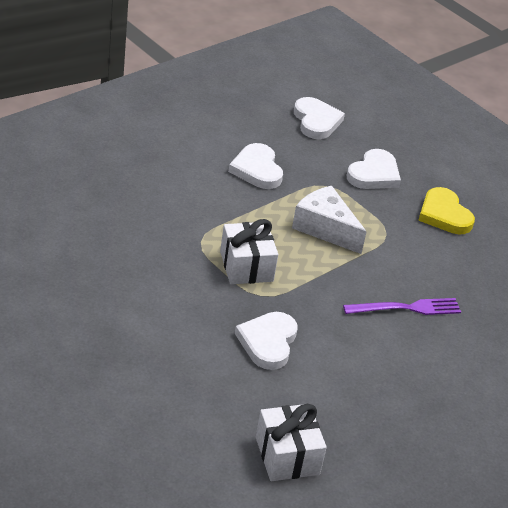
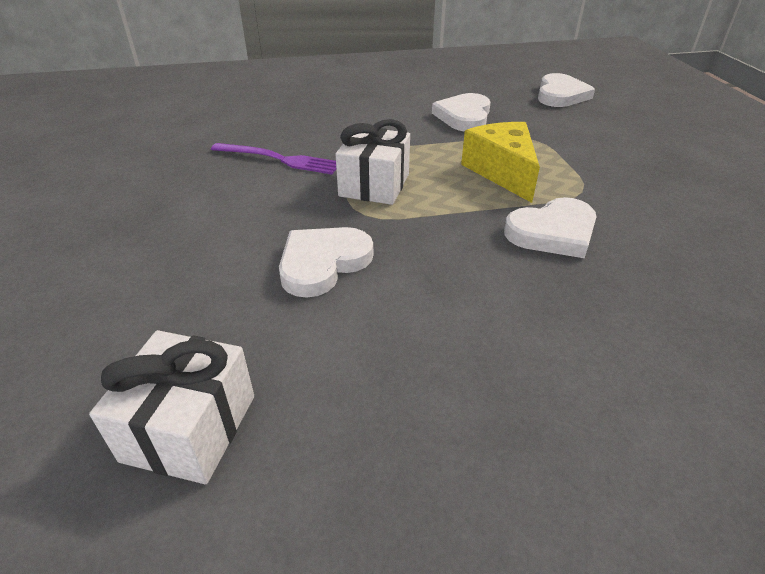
camera: 35 degrees right, 0 degrees up
(325, 228) = (502, 172): white cheese -> yellow cheese
(374, 174) = (601, 140): white heart -> white heart (553, 232)
(406, 308) = (557, 274): purple fork -> purple fork (279, 159)
(444, 215) = (678, 189): yellow heart -> none

